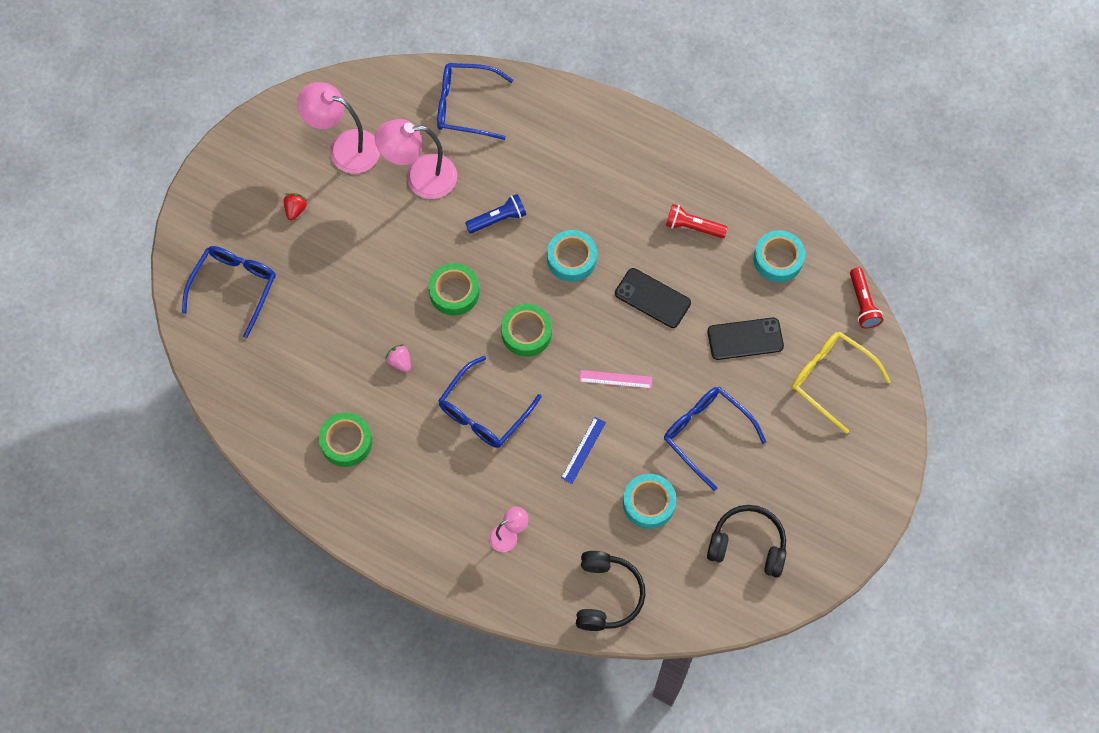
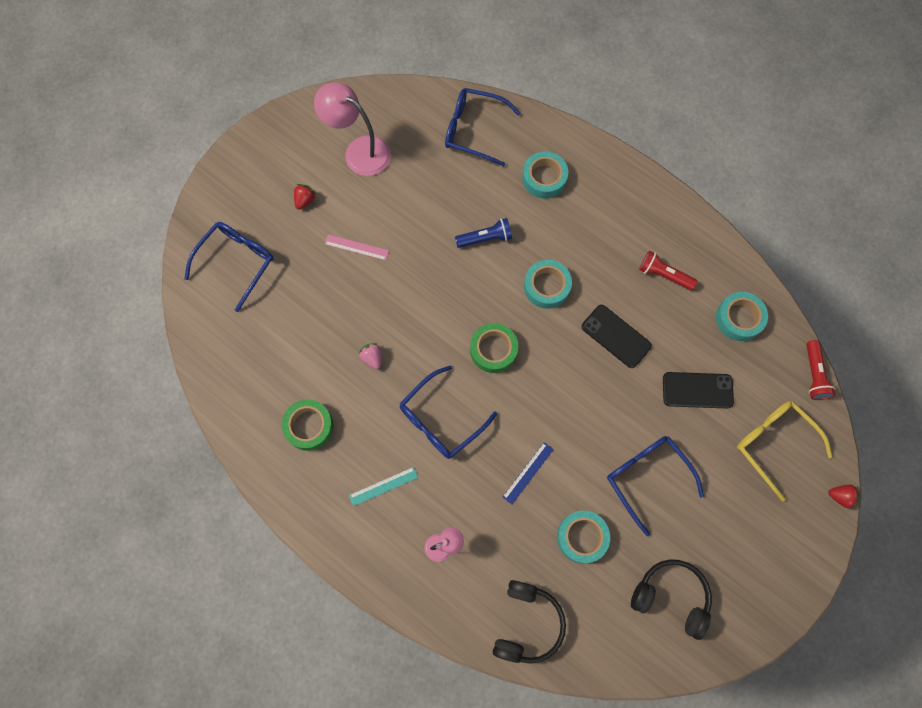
camera: 10 degrees right, 5 degrees up
(420, 177) = (422, 188): pink lamp -> none
(436, 488) = (383, 486): none -> turquoise ruler
(454, 292) = (434, 300): green tape -> none
(550, 146) = (544, 178): none -> turquoise tape
(615, 379) = (569, 408): pink ruler -> pink ruler (356, 247)
(904, 419) = (840, 496): none -> red strawberry

